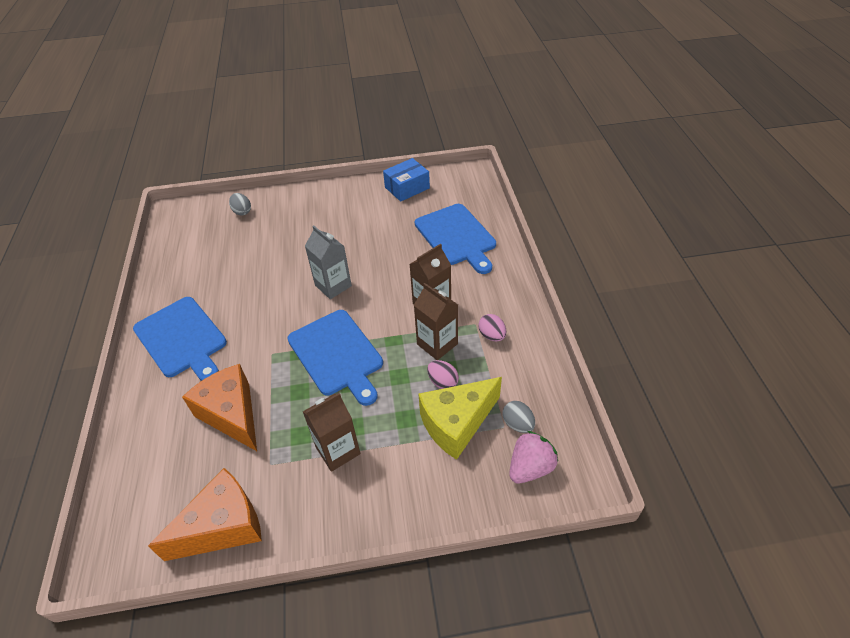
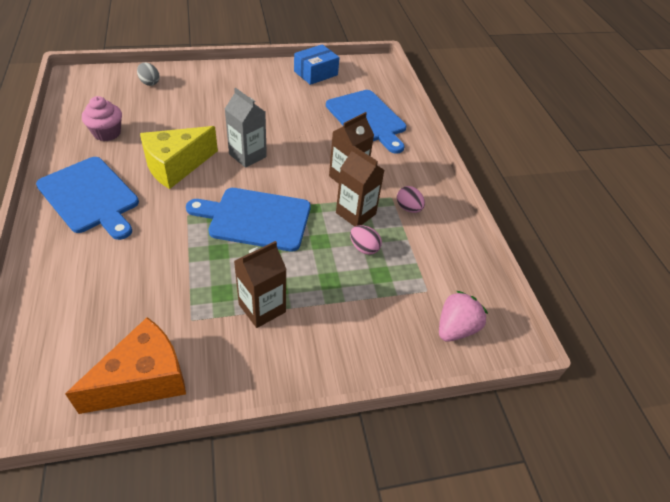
camera: 10 degrees left, 0 degrees up
(200, 270) = (107, 133): none -> pink cupcake
(232, 414) = (148, 271): orange cheese -> none
(337, 354) = (255, 218): blue cutting board -> blue cutting board turned 135 degrees clockwise
(457, 424) = (381, 286): yellow cheese -> yellow cheese (176, 166)
(517, 424) = (440, 288): grey egg -> none

